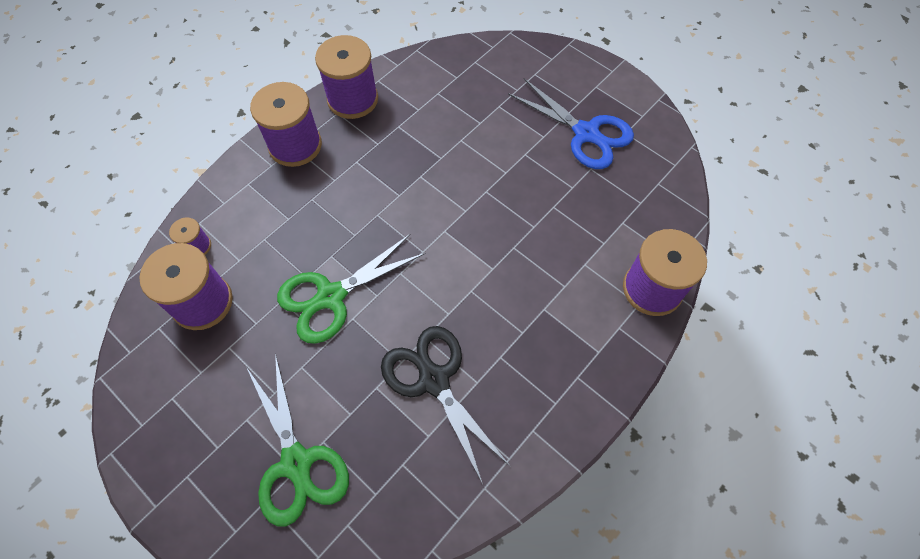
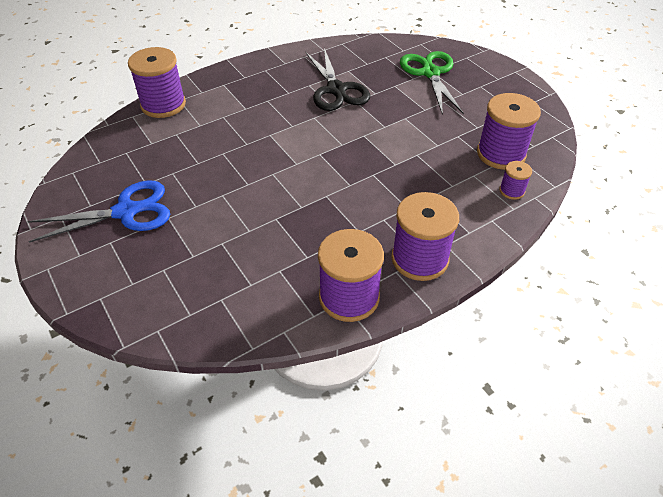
camera: 165 degrees left, 15 degrees down
(331, 297) = (399, 140): green scissors -> none
(586, 133) = (126, 211): blue scissors -> blue scissors turned 105 degrees clockwise

